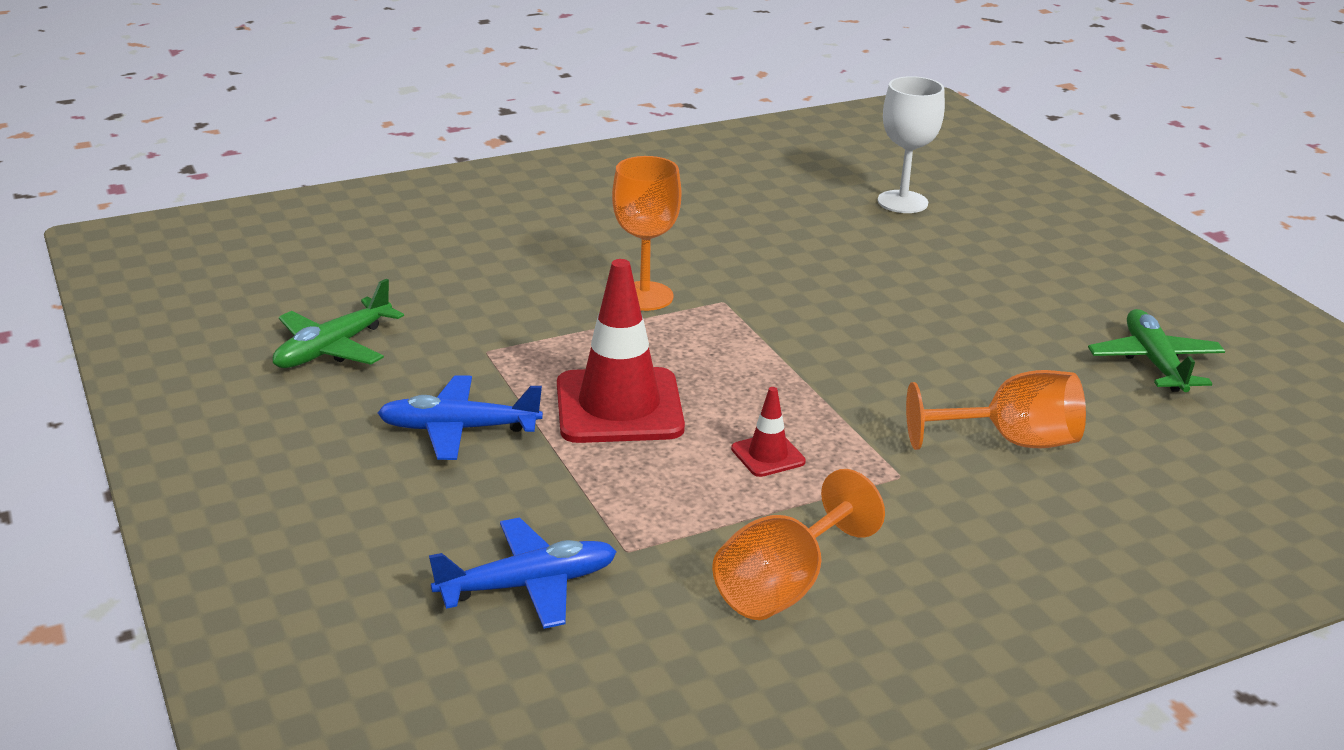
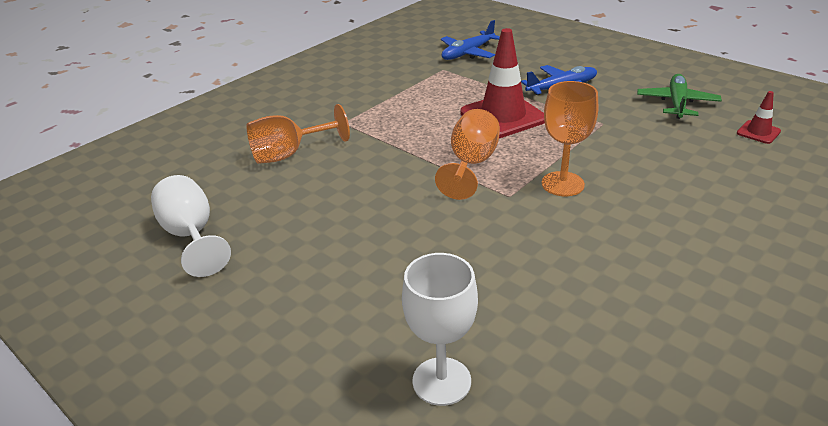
camera: 160 degrees right, 5 degrees up
(768, 455) = (412, 115): red traffic cone -> red traffic cone (758, 132)
(783, 586) = (375, 74): orange goblet -> orange goblet (471, 164)
(1154, 363) = (191, 236): green plane -> white goblet

